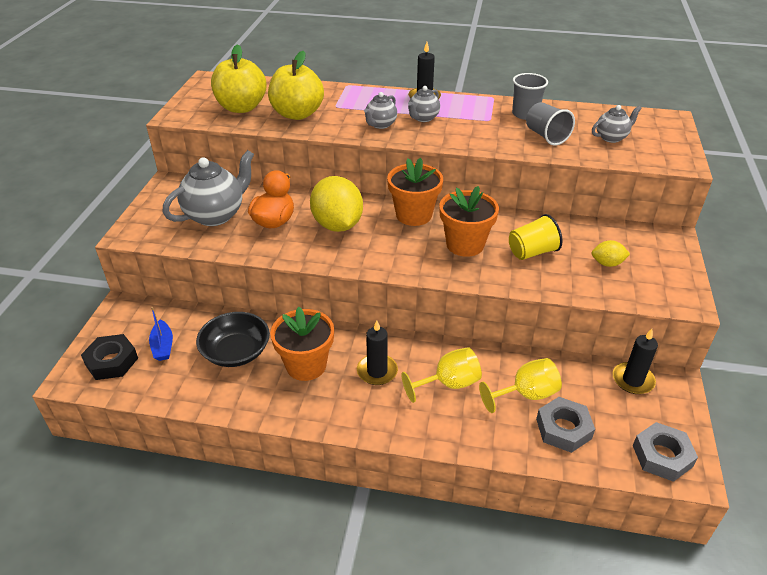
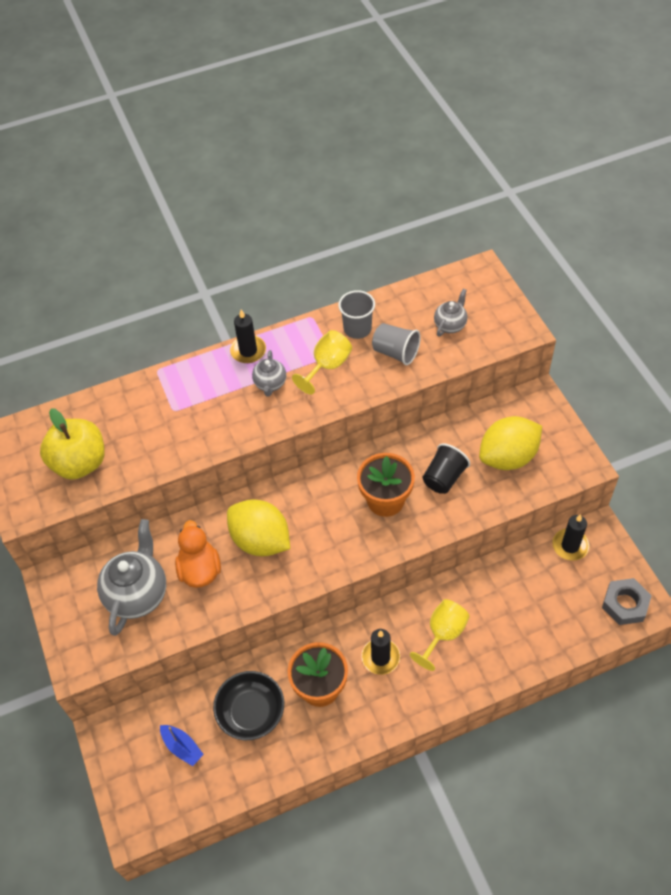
camera: 30 degrees left, 15 degrees up
(111, 361) = (151, 791): black nut -> none
(297, 114) = (145, 442): yellow apple -> none
(380, 125) = (238, 415): grey teapot -> none
(414, 215) = (318, 489): orange flower pot -> none
(526, 394) = (504, 608): yellow goblet -> yellow goblet (327, 366)
(532, 252) = (444, 478): yellow cup -> black cup
(563, 429) = (549, 623): grey nut -> none
(607, 263) = (508, 457): yellow lemon -> yellow lemon, size x2.11

